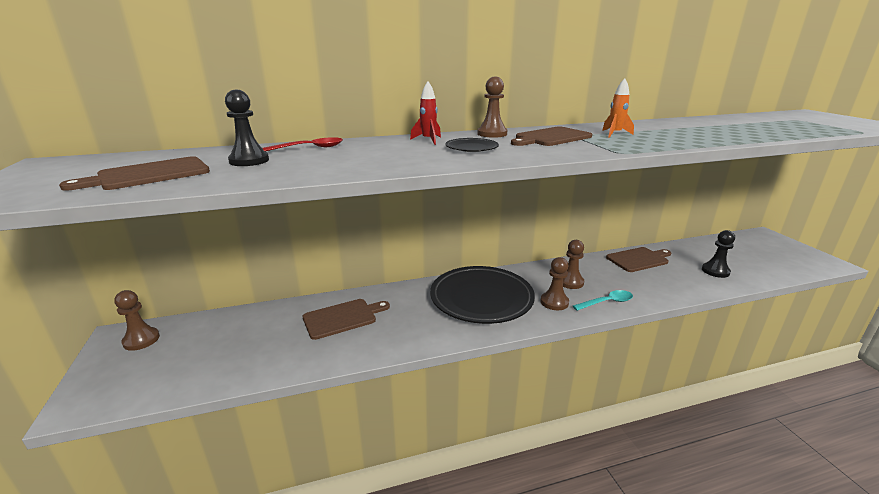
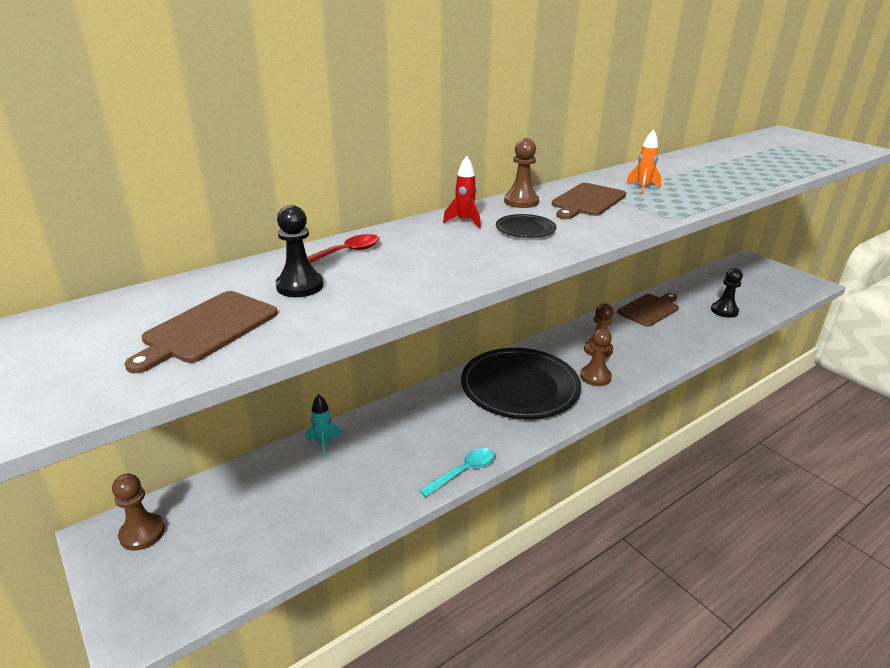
camera: 20 degrees left, 5 degrees up
(303, 309) = (324, 444): none -> turquoise rocket
(342, 318) = (381, 445): brown cutting board -> none
(607, 302) = (644, 366): turquoise spoon -> turquoise spoon (463, 472)

